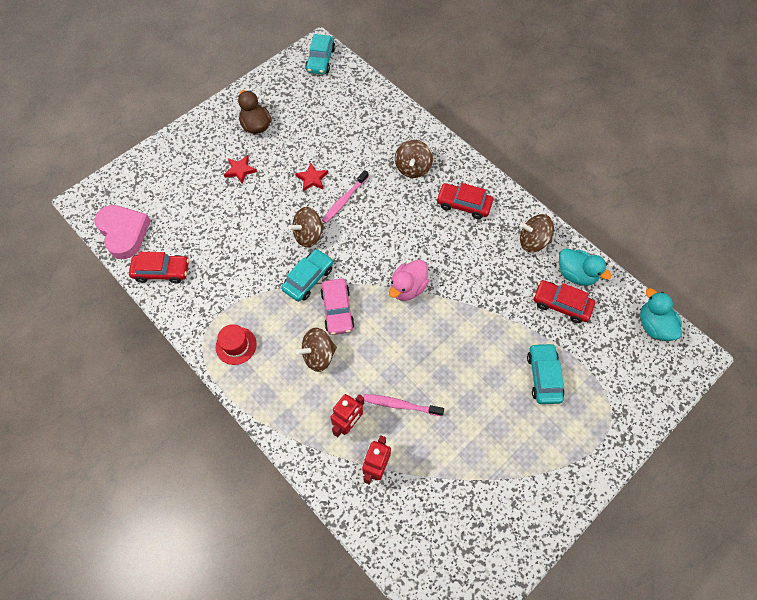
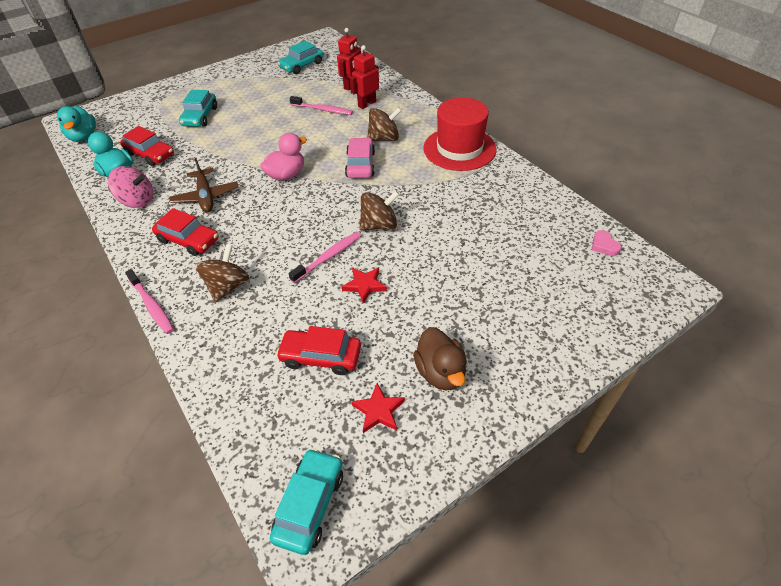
camera: 170 degrees left, 15 degrees down
(124, 232) = (604, 245): pink heart -> pink heart, size x0.43
(162, 271) = (545, 206): red car -> red car (321, 357)
(236, 345) = (459, 149): red hat -> red hat, size x1.90
(240, 170) = (463, 305): red star -> red star (378, 410)
(308, 279) = (385, 189): turquoise car -> turquoise car (301, 65)
(460, 148) = (152, 306): none -> pink toothbrush
(473, 252) = (206, 196): none -> brown plane
(533, 241) = (137, 201): brown spinning top -> pink spinning top

